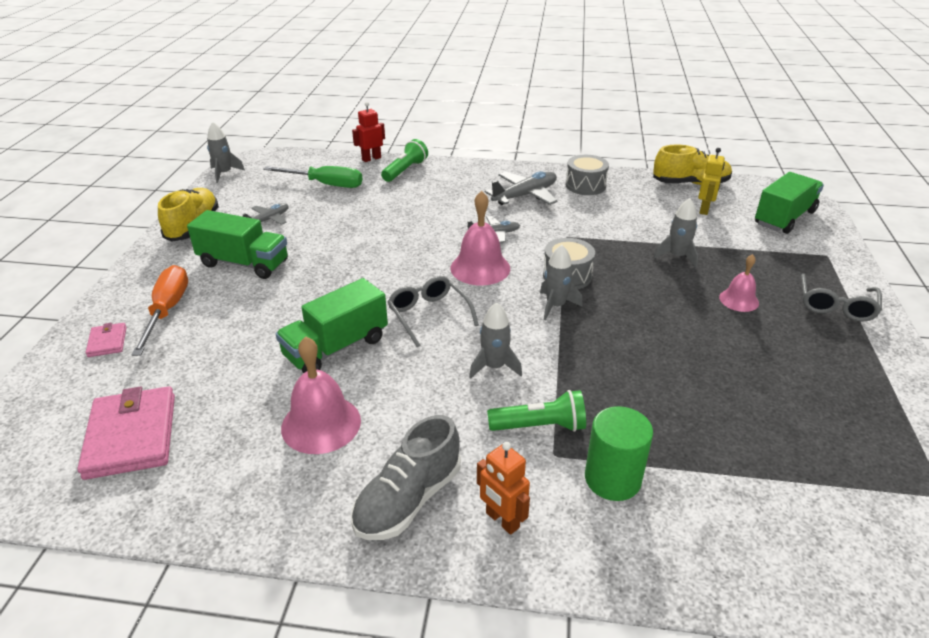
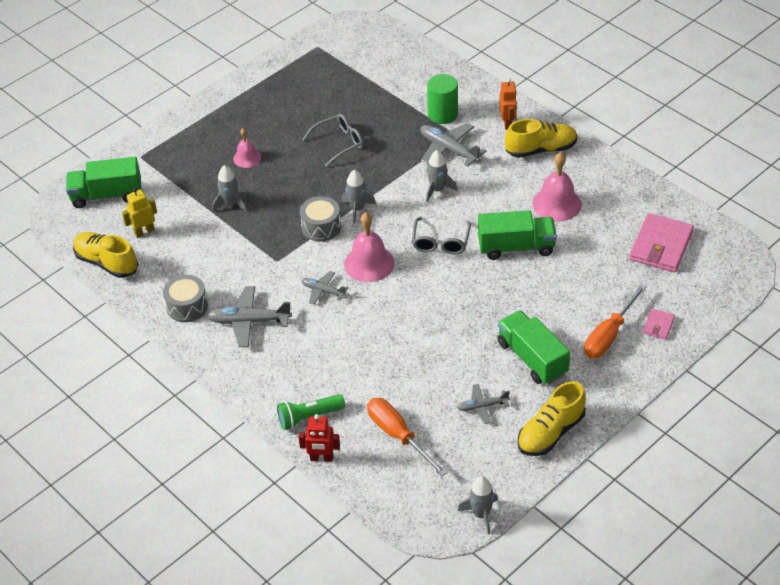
camera: 140 degrees left, 10 degrees up
(325, 184) = (398, 435): green screwdriver -> orange screwdriver
(408, 500) = (541, 149): grey shoe -> yellow shoe
(540, 426) = (448, 149): green flashlight -> grey plane
(835, 306) = (202, 128): grey glasses -> grey glasses (339, 143)

